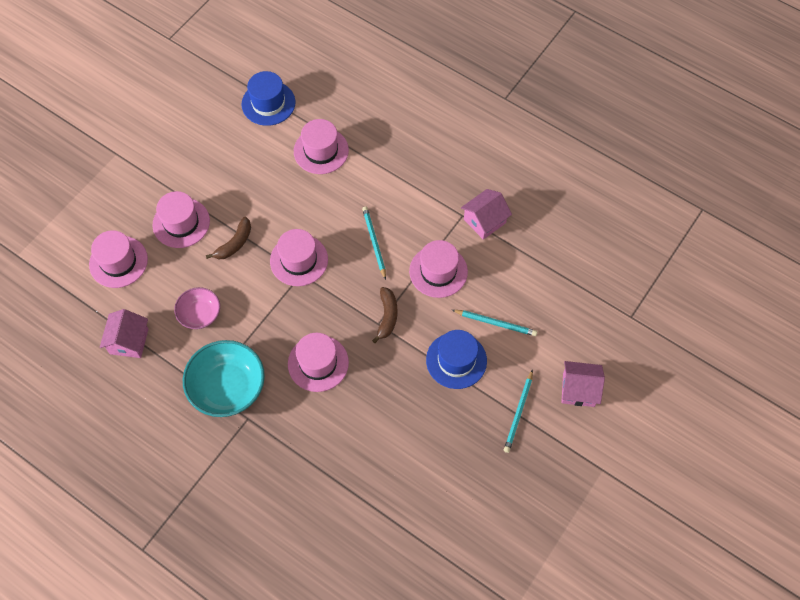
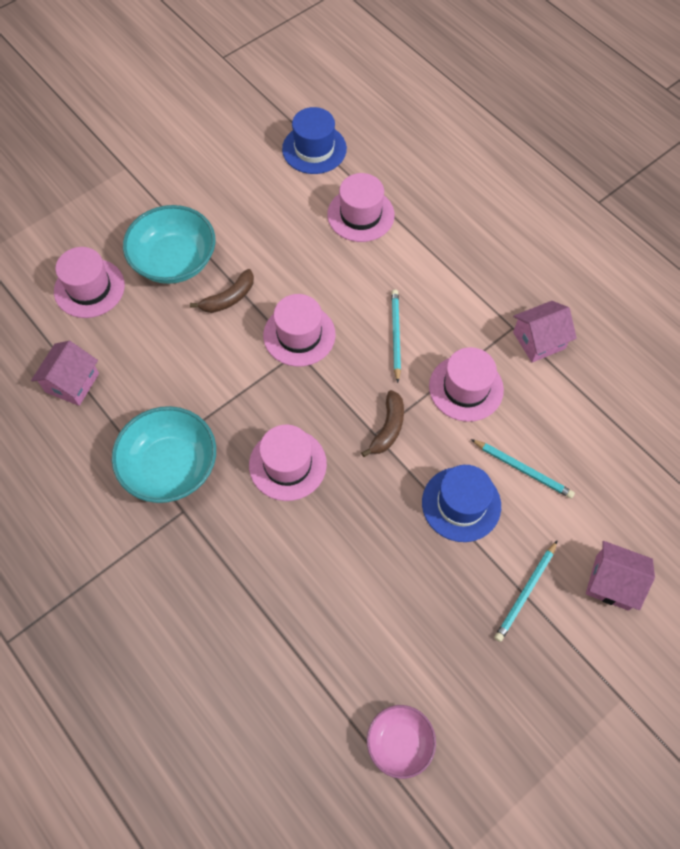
camera: 15 degrees right, 0 degrees up
(181, 223) = (174, 260): pink hat -> turquoise bowl
(200, 314) = (164, 371): pink bowl -> pink bowl (399, 743)

